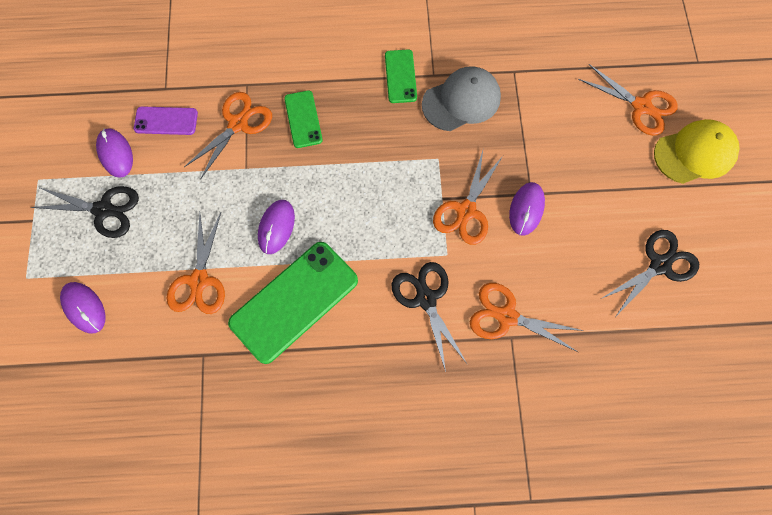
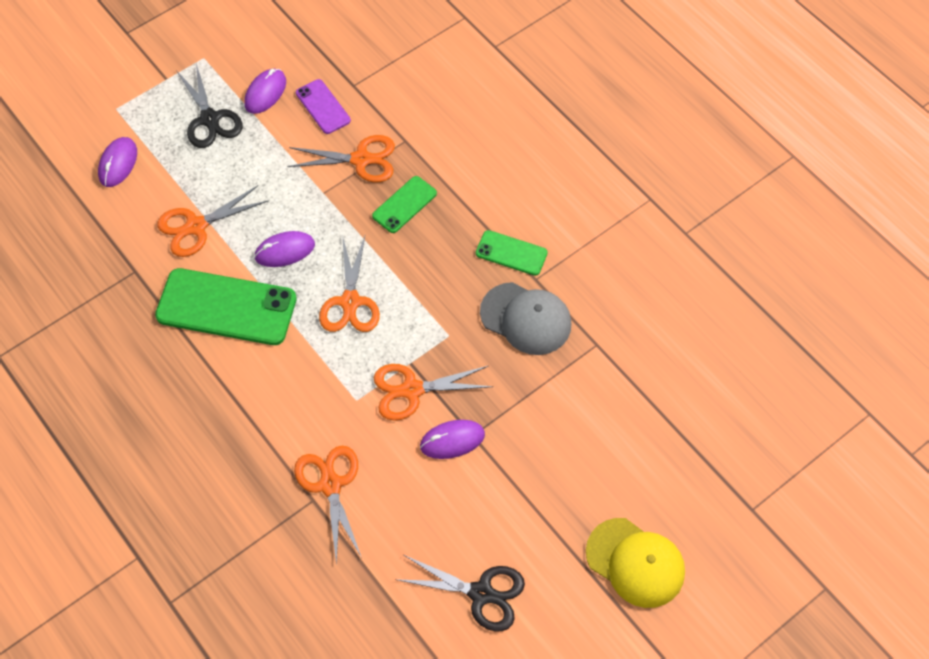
camera: 55 degrees right, 10 degrees down
(400, 76) = (511, 253): green phone -> green phone turned 60 degrees clockwise
(426, 299) = (301, 408): black scissors -> none
(641, 106) = (650, 482): orange scissors -> orange scissors (350, 302)

